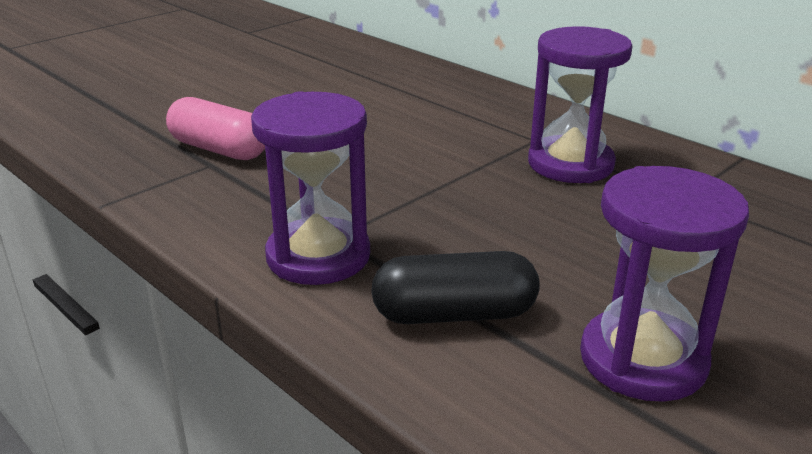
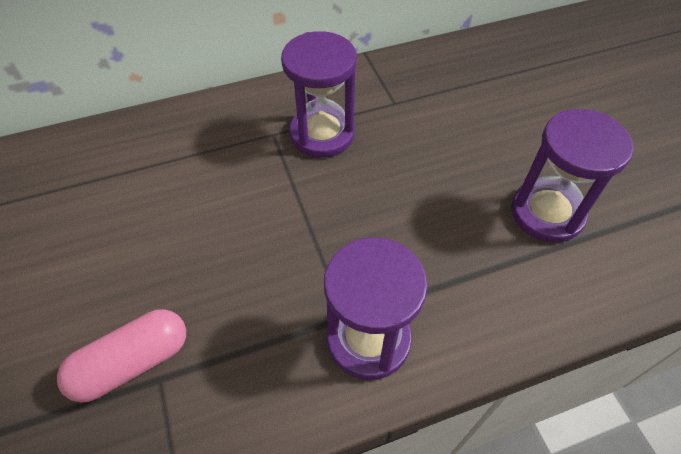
camera: 65 degrees left, 25 degrees up
(454, 314) = (474, 283): black capsule -> none

